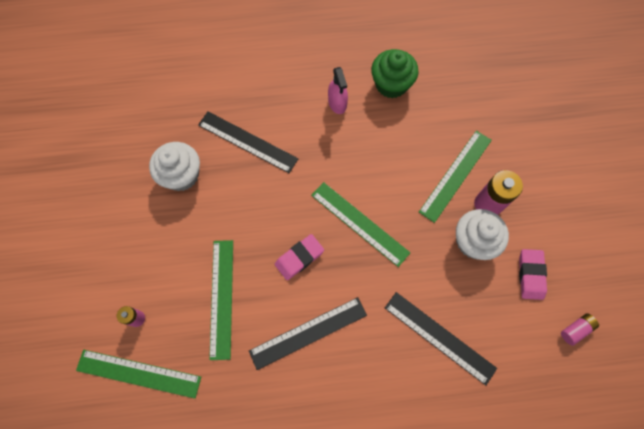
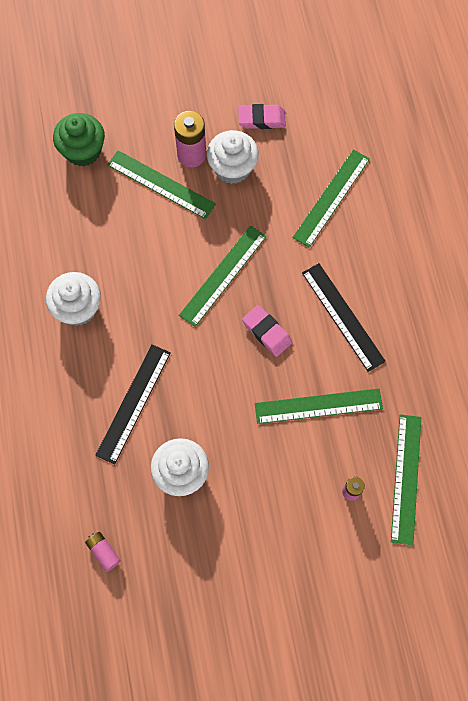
camera: 95 degrees left, 0 degrees up
(337, 103) = (78, 308): pink spray bottle -> white cupcake
(391, 84) = (51, 251): green cupcake -> green cupcake (83, 151)
(439, 337) = (331, 197): black ruler -> green ruler
(576, 329) = (309, 84): pink battery -> pink battery (103, 552)

